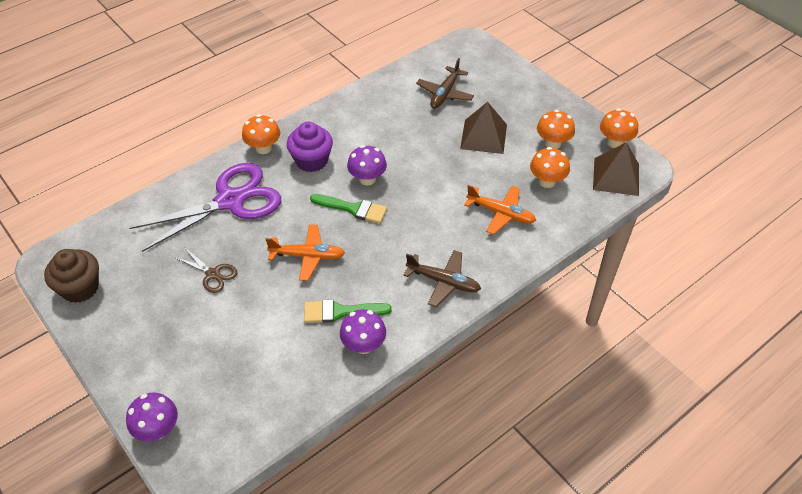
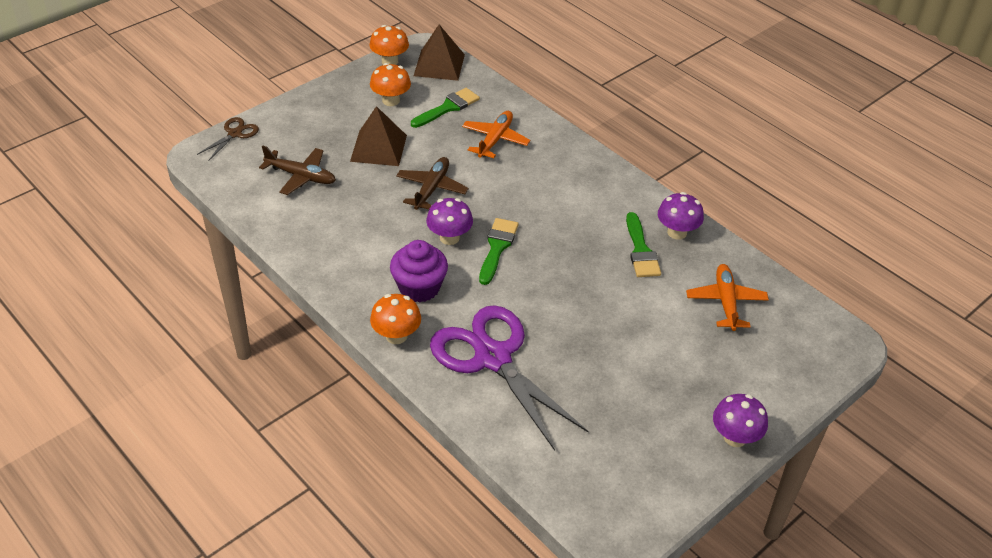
camera: 95 degrees left, 5 degrees down
(80, 288) = (653, 488): brown cupcake -> none
(158, 429) = (814, 376): purple mushroom -> purple mushroom (735, 437)
(213, 274) = (610, 359): brown scissors -> brown scissors (234, 134)
(308, 256) = (571, 280): orange plane -> orange plane (726, 302)
(443, 282) = (590, 179): brown plane -> brown plane (432, 188)
(547, 181) = (447, 108): orange mushroom -> green brush

